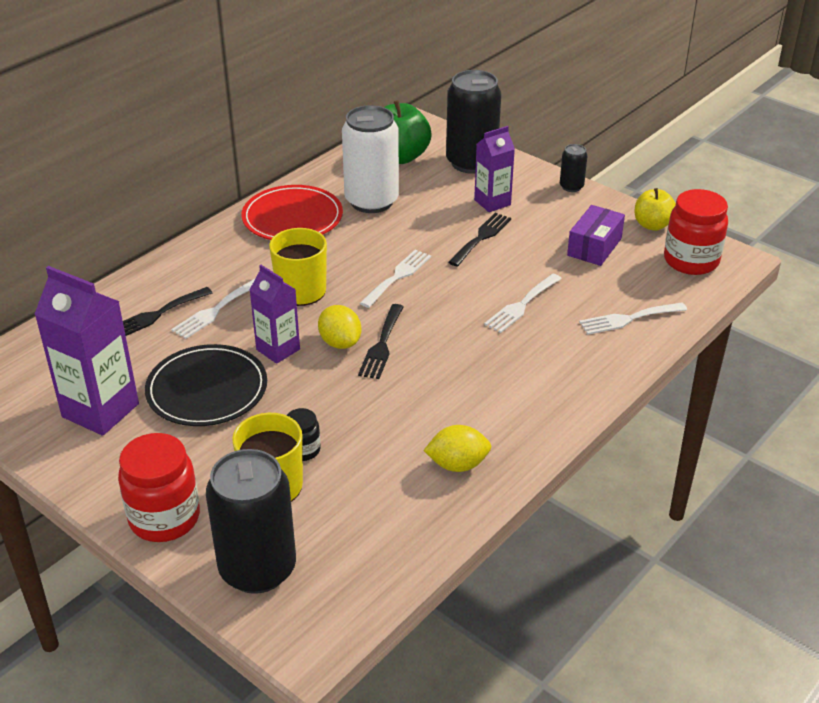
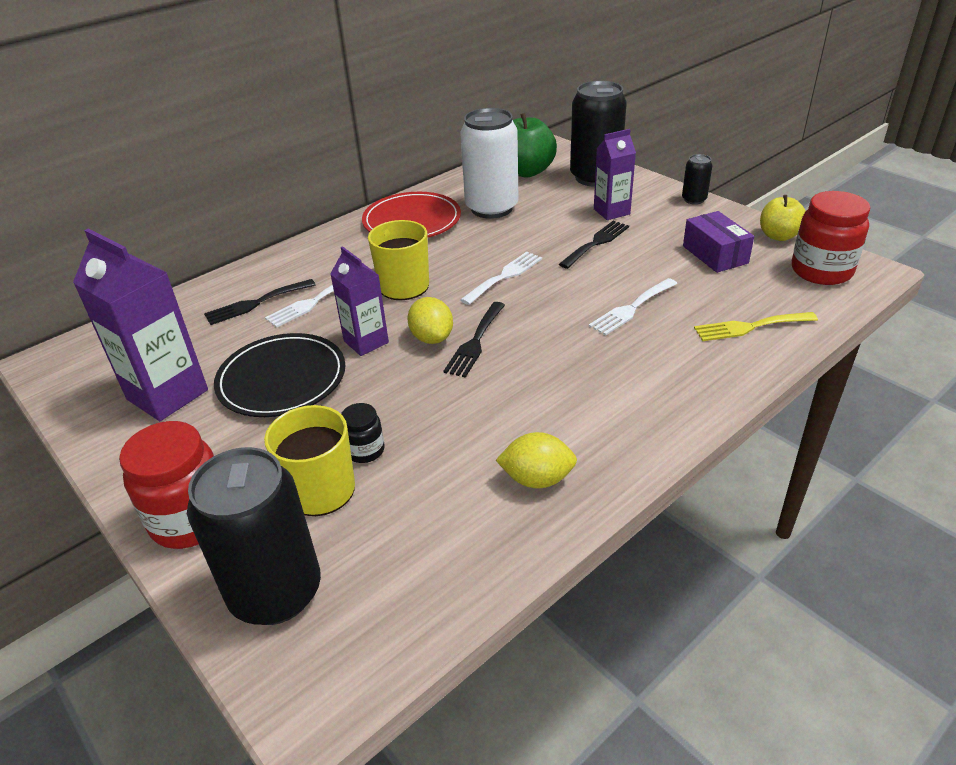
camera: 10 degrees right, 0 degrees up
(594, 247) = (715, 254): purple box -> purple box turned 60 degrees counterclockwise
(628, 319) = (749, 327): white fork -> yellow fork

